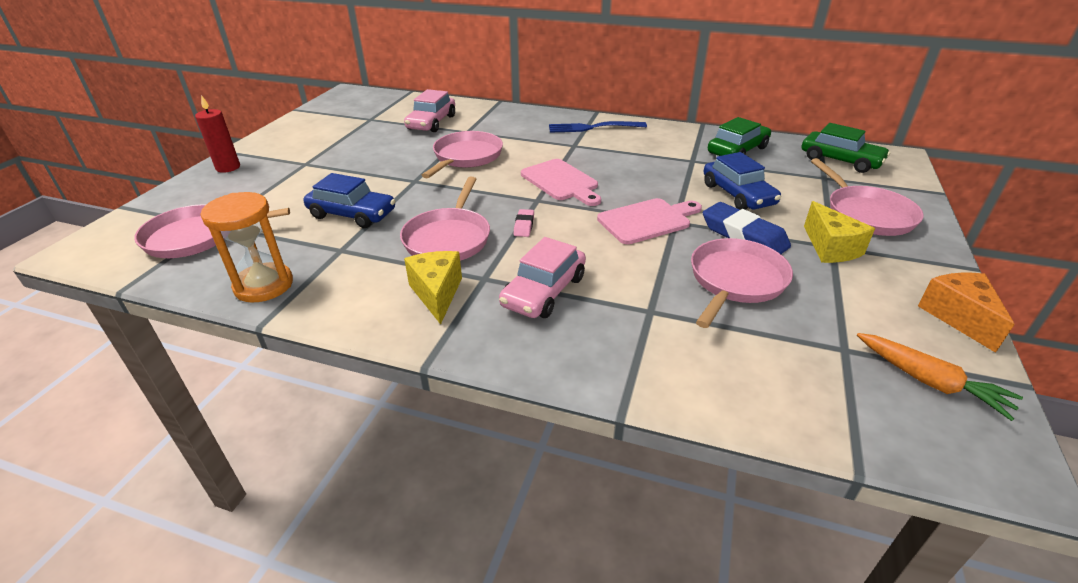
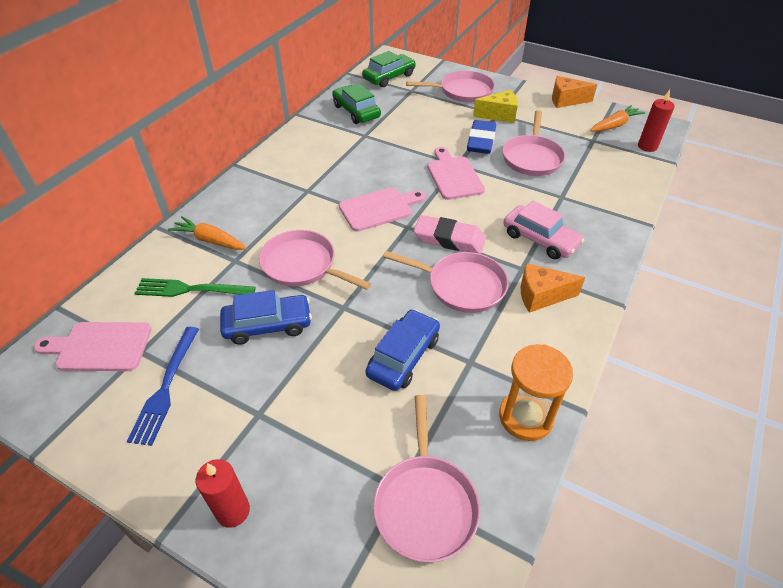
camera: 80 degrees left, 10 degrees up
(375, 107) = (100, 347): none -> pink cutting board
(431, 122) = (191, 289): pink car -> green fork
(437, 293) = (541, 296): yellow cheese -> orange cheese
(489, 119) = (210, 240): none -> orange carrot
(524, 226) = (449, 239): pink eraser -> pink eraser, size x2.06
(593, 127) = (273, 173): blue fork -> blue fork (166, 387)
(735, 281) = (532, 157): pink pan -> pink pan turned 120 degrees counterclockwise
(737, 194) = (426, 129): blue car -> blue car (268, 325)
(743, 236) = (481, 141): blue eraser -> blue eraser turned 45 degrees counterclockwise
(888, 429) = (647, 146): none -> red candle

